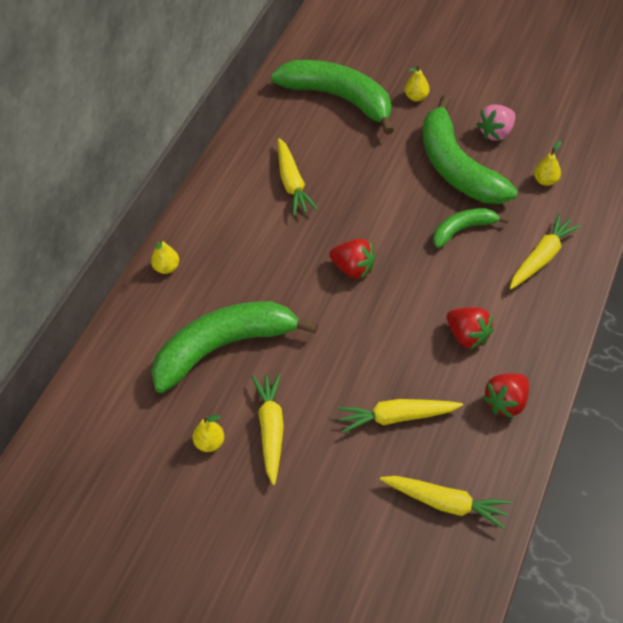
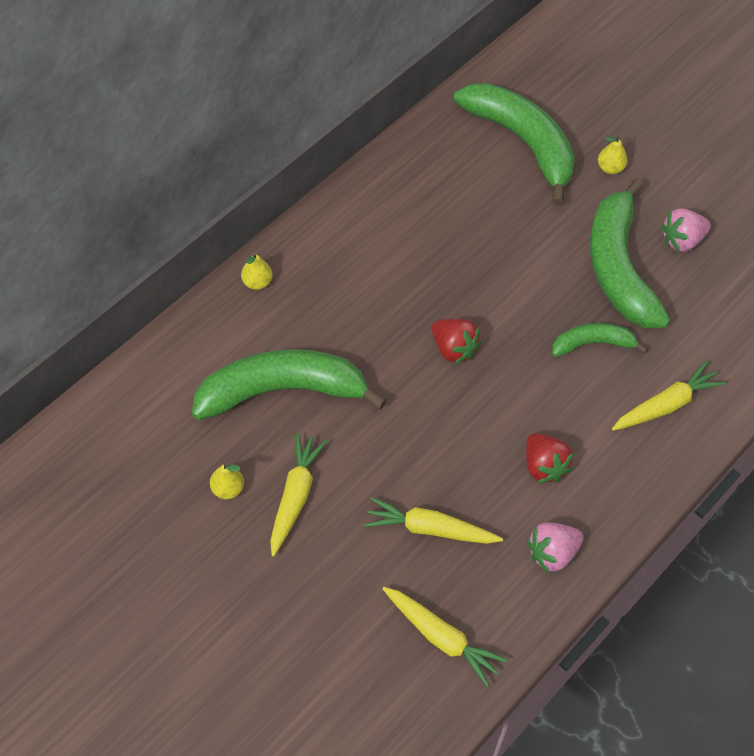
camera: 15 degrees right, 5 degrees up
(292, 183) = (429, 228): yellow carrot -> none
(506, 403) = (552, 553): red strawberry -> pink strawberry
(545, 181) = (712, 316): yellow pear -> none

